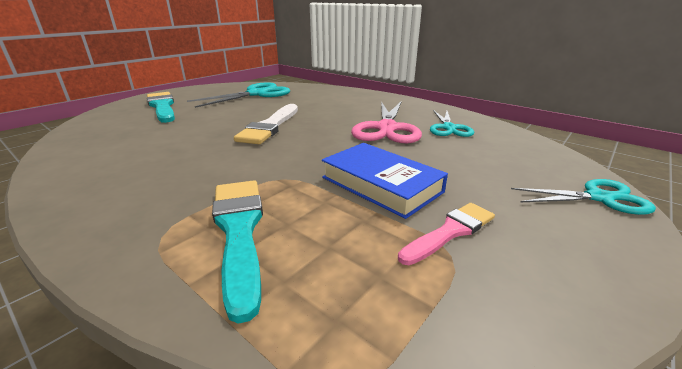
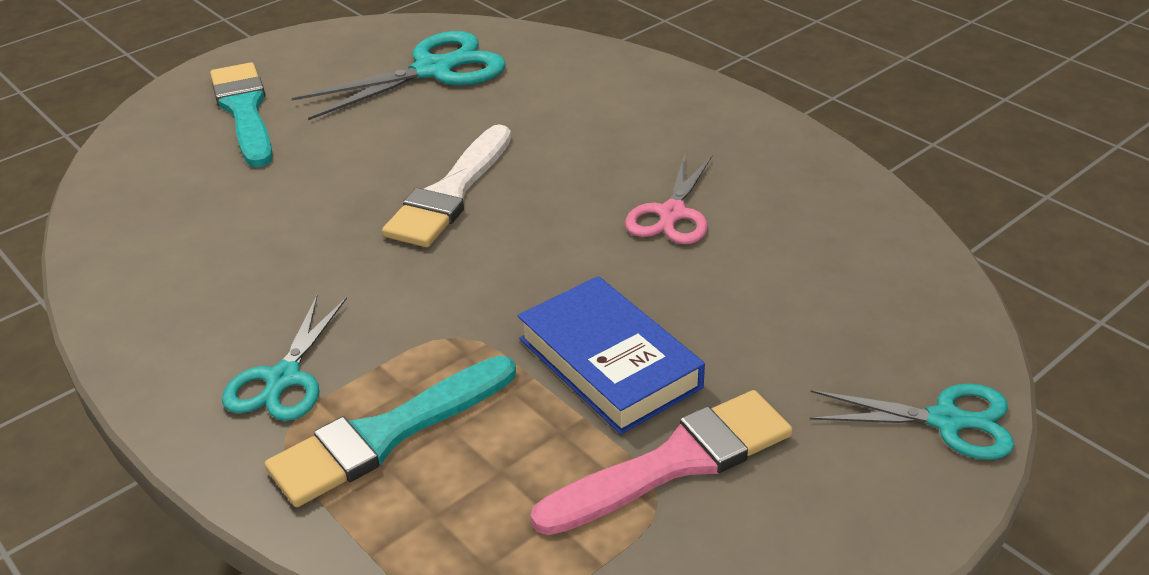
camera: 10 degrees right, 10 degrees up
(239, 231) = (386, 434): turquoise brush -> turquoise brush turned 120 degrees counterclockwise
(387, 128) = (672, 214): pink scissors -> pink scissors, size x0.63
(449, 128) = (795, 220): turquoise scissors -> turquoise scissors (283, 378)
(450, 232) = (675, 462): pink brush -> pink brush, size x1.56

